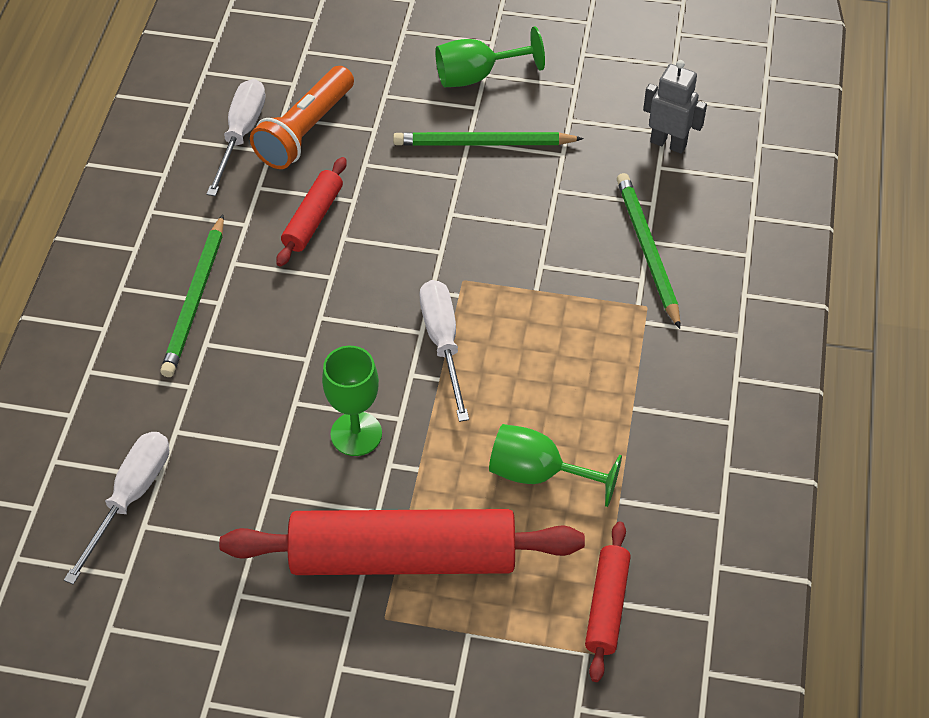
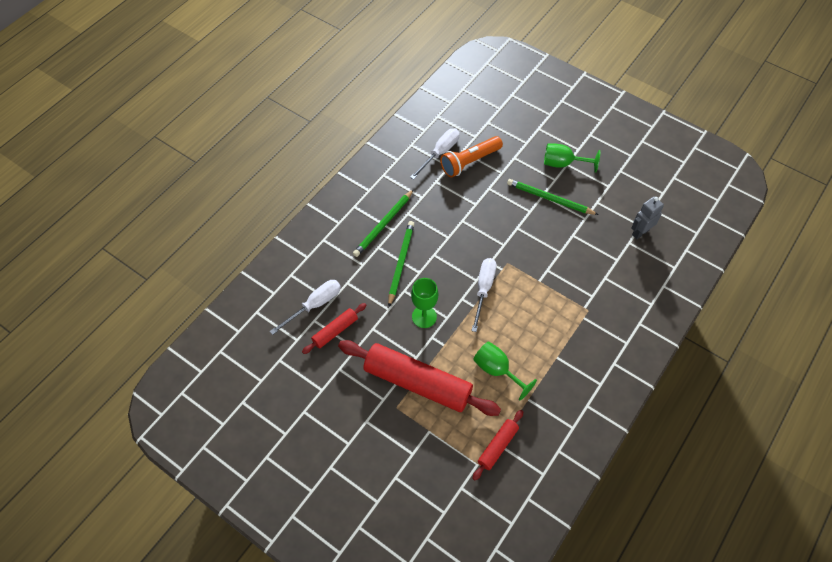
camera: 25 degrees right, 5 degrees up
(313, 218) = (453, 206): red rolling pin -> red rolling pin (335, 331)
(647, 250) = (602, 282): green pencil -> green pencil (400, 263)
(668, 143) = (640, 232): grey robot -> grey robot turned 90 degrees counterclockwise

